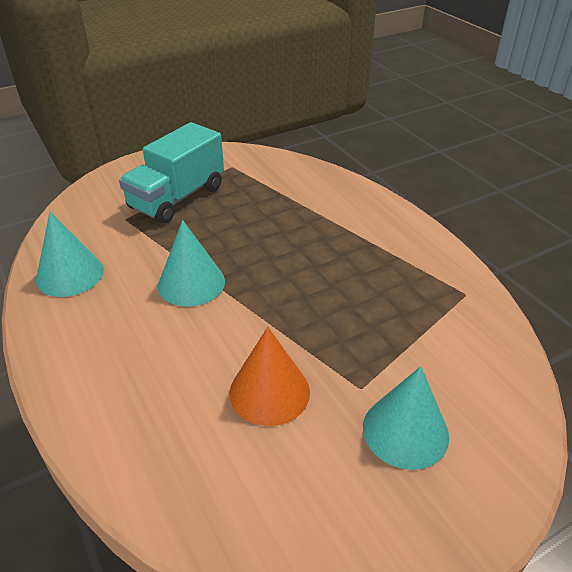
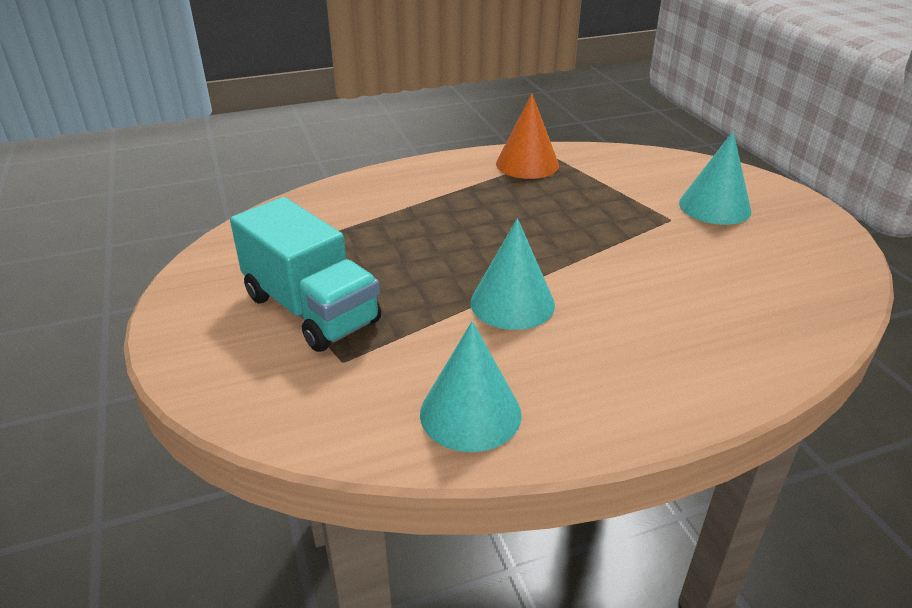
camera: 80 degrees left, 5 degrees down
(269, 392) = (681, 264): orange cone -> orange cone (527, 164)

